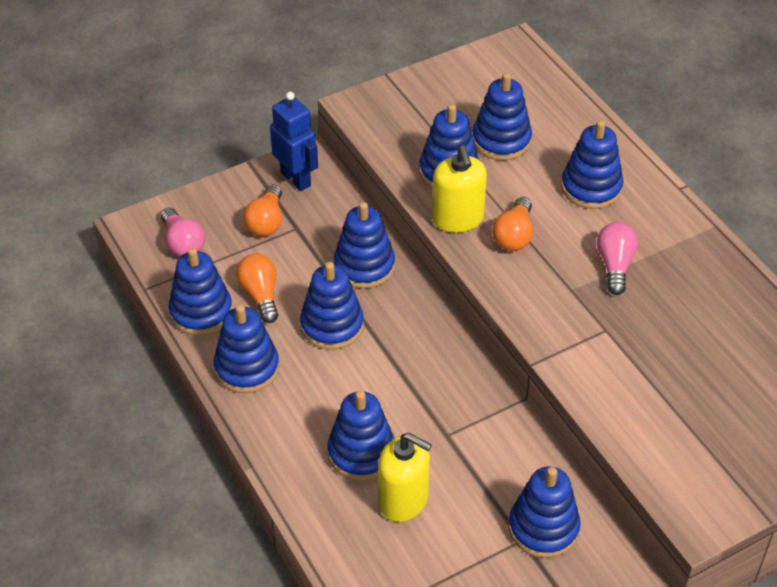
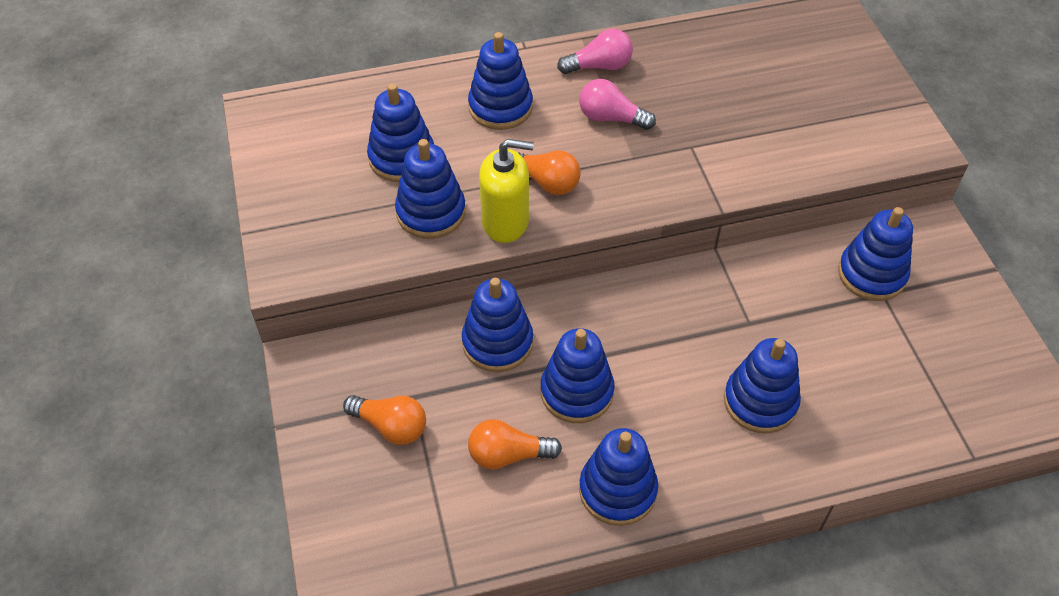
camera: 75 degrees left, 5 degrees up
(182, 243) = (391, 527): pink light bulb -> pink light bulb (599, 66)
(201, 312) = (516, 525): blue stacking toy -> none
(296, 179) = (331, 381): blue robot -> none
(403, 500) = (825, 377): yellow soap dispenser -> none

